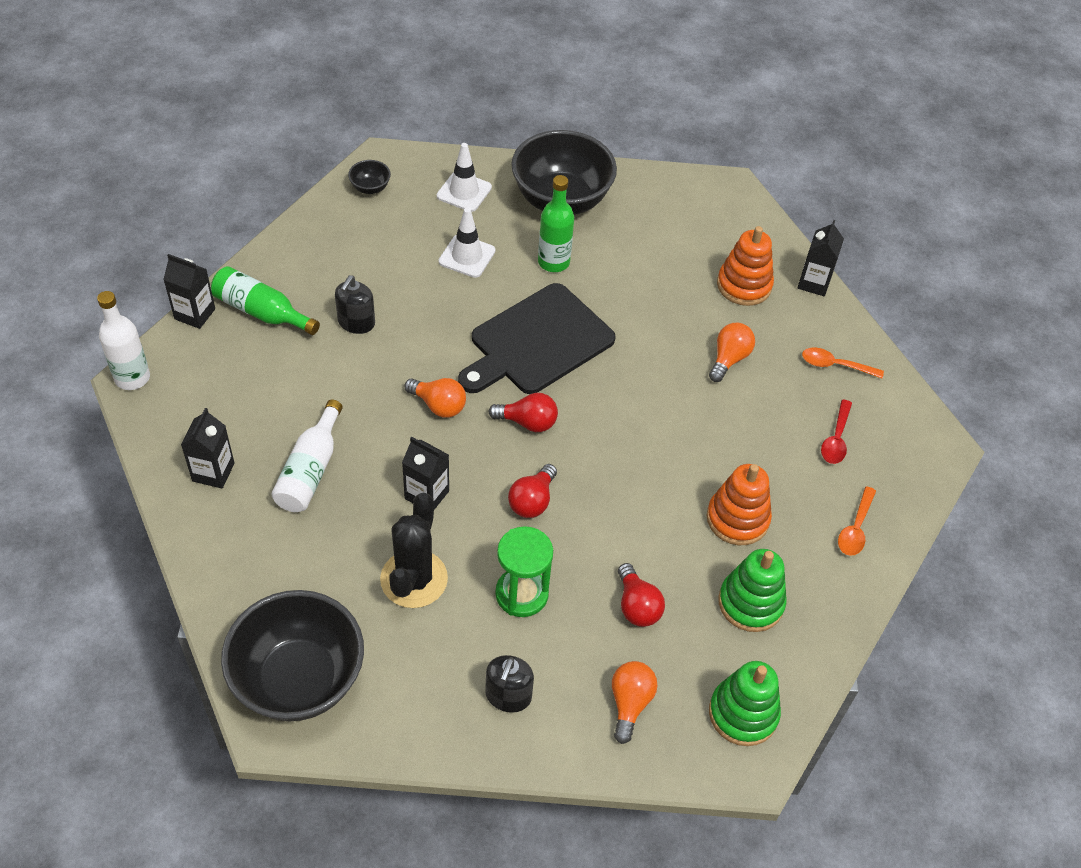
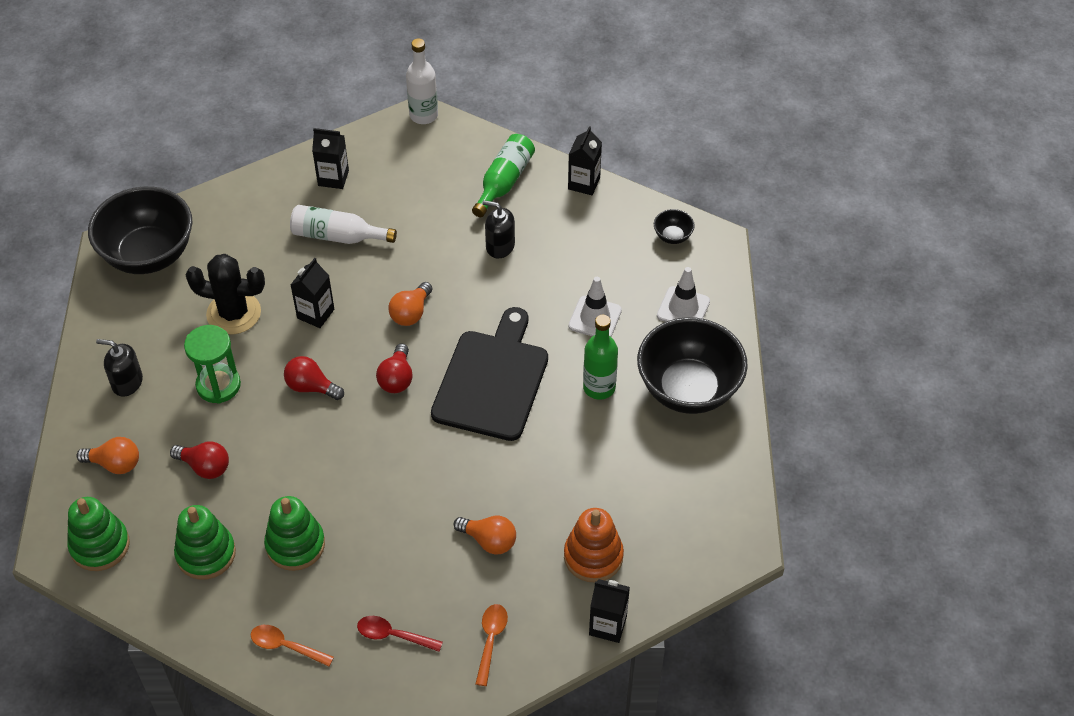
camera: 90 degrees right, 0 degrees up
(195, 314) = (496, 140): black carton -> black carton (584, 183)
(537, 342) = (492, 380): black cutting board -> black cutting board turned 60 degrees clockwise
(637, 606) = (205, 467): red light bulb -> red light bulb turned 135 degrees counterclockwise
(737, 519) = (295, 545): orange stacking toy -> green stacking toy

